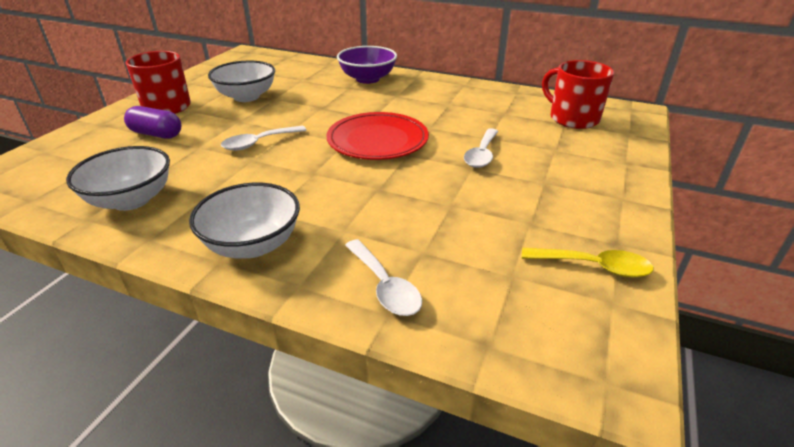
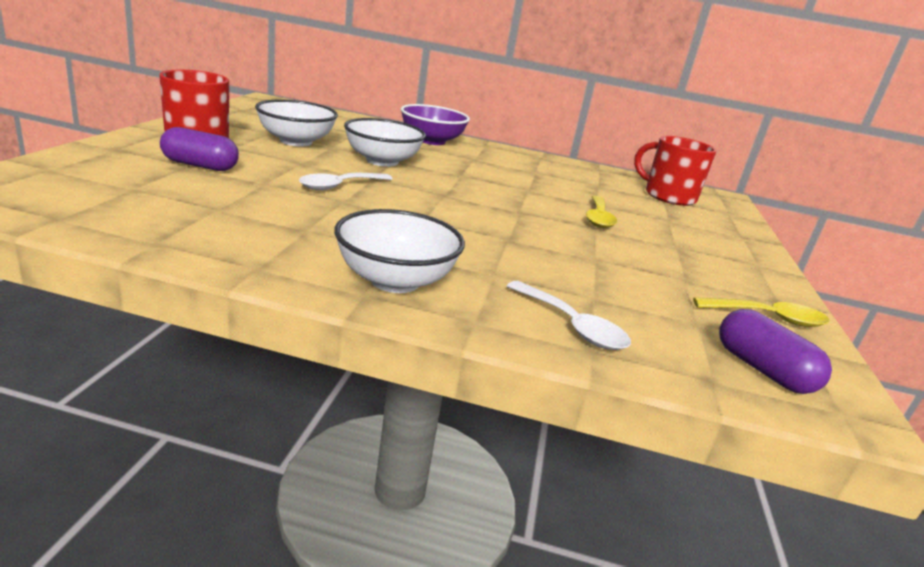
camera: 15 degrees left, 10 degrees down
(131, 200) = (208, 228): white bowl -> white bowl (382, 161)
(377, 140) = (479, 196): red plate -> none
(481, 154) = (598, 218): white spoon -> yellow spoon
(549, 331) = (762, 370): none -> purple capsule

